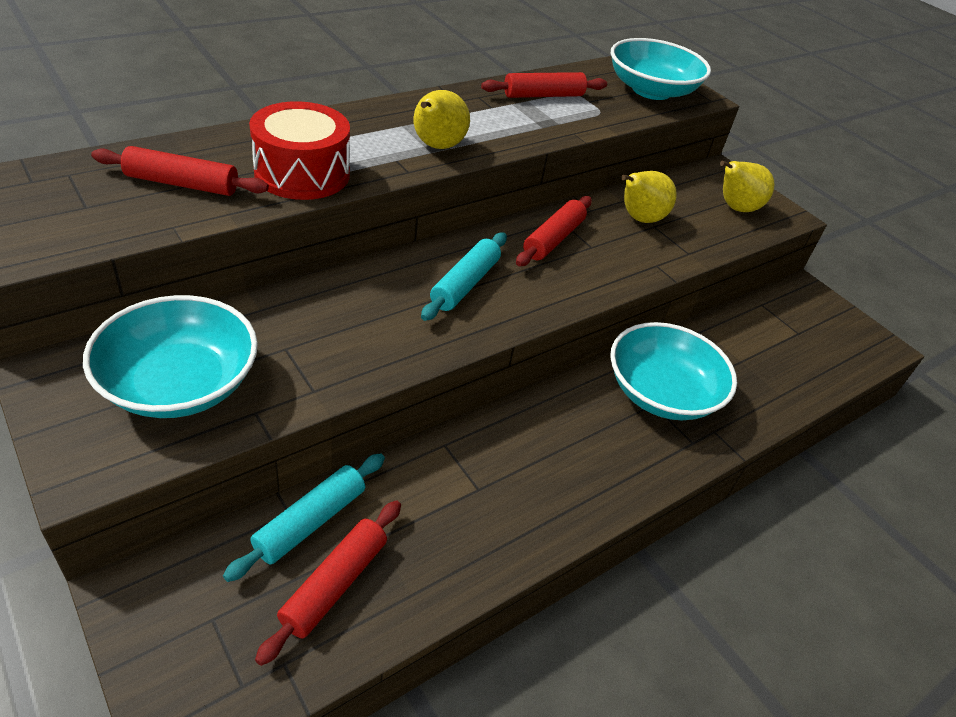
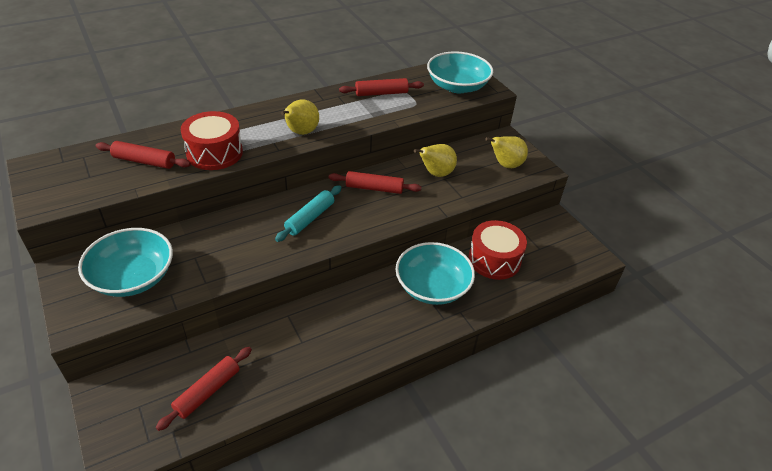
camera: 10 degrees right, 0 degrees up
(310, 521) = (201, 357): turquoise rolling pin -> none
(553, 239) = (374, 188): red rolling pin -> red rolling pin turned 60 degrees clockwise
(740, 350) = (494, 260): none -> red drum

